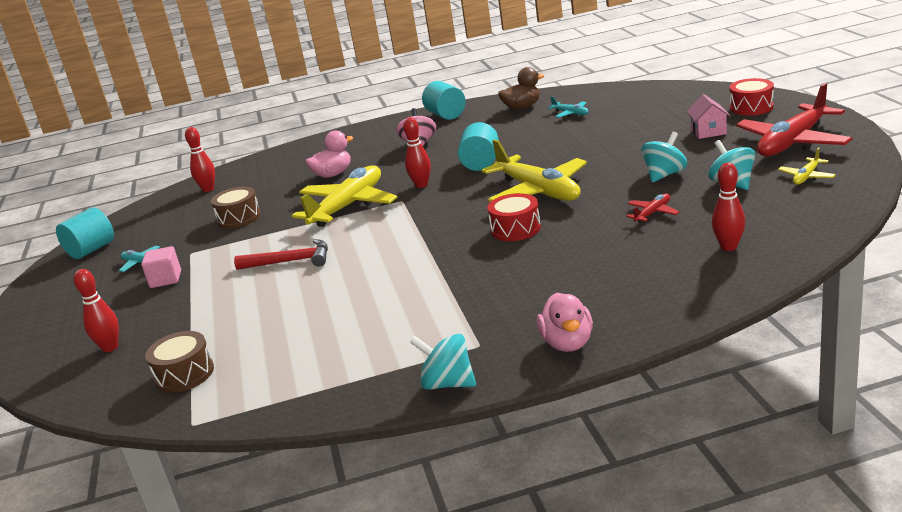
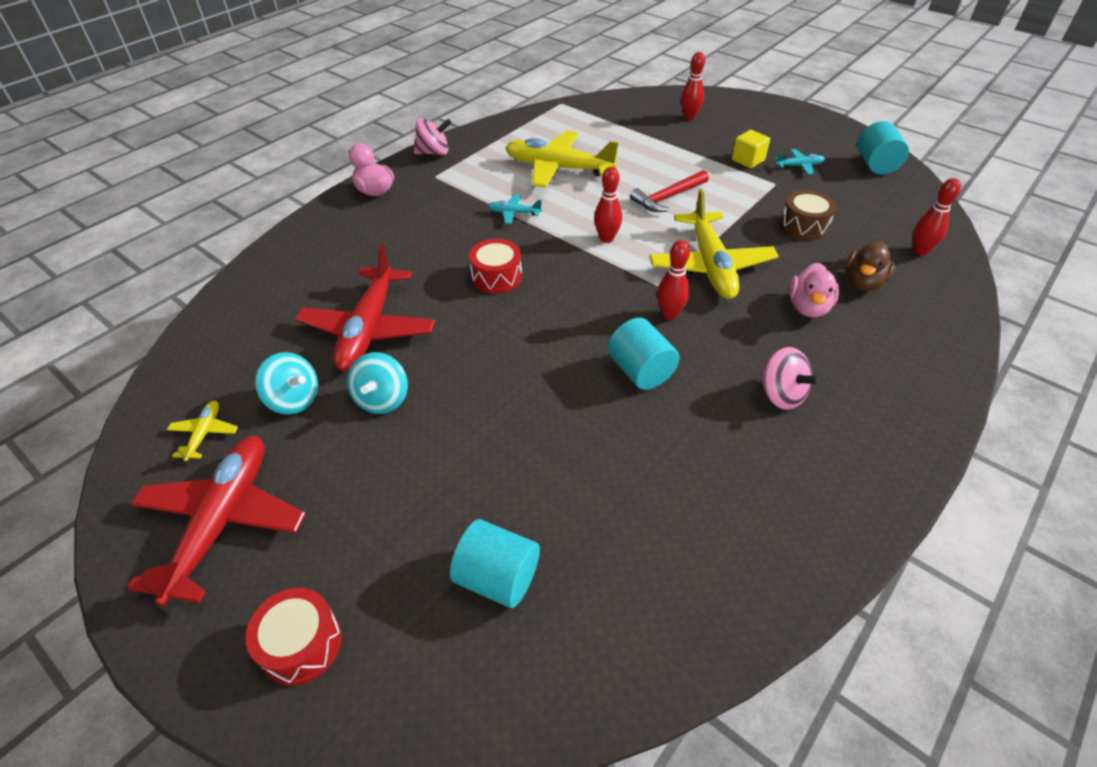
camera: 140 degrees right, 20 degrees up
(166, 279) = (748, 160): pink cube -> yellow cube
(184, 374) = (609, 118): brown drum -> none
(446, 115) = (847, 492): turquoise cylinder -> turquoise cylinder (497, 577)
(448, 383) = (434, 153): turquoise spinning top -> pink spinning top
(522, 107) = (735, 552): brown duck -> brown duck (862, 282)
(538, 191) = (518, 335): yellow plane -> yellow plane (558, 168)
(570, 113) = (624, 547): turquoise plane -> turquoise plane (514, 213)
(653, 213) = (368, 329): red plane -> red plane, size x2.27
(708, 132) = (356, 529): pink house -> none
(728, 247) = (279, 301): red bowling pin -> red bowling pin (606, 238)

